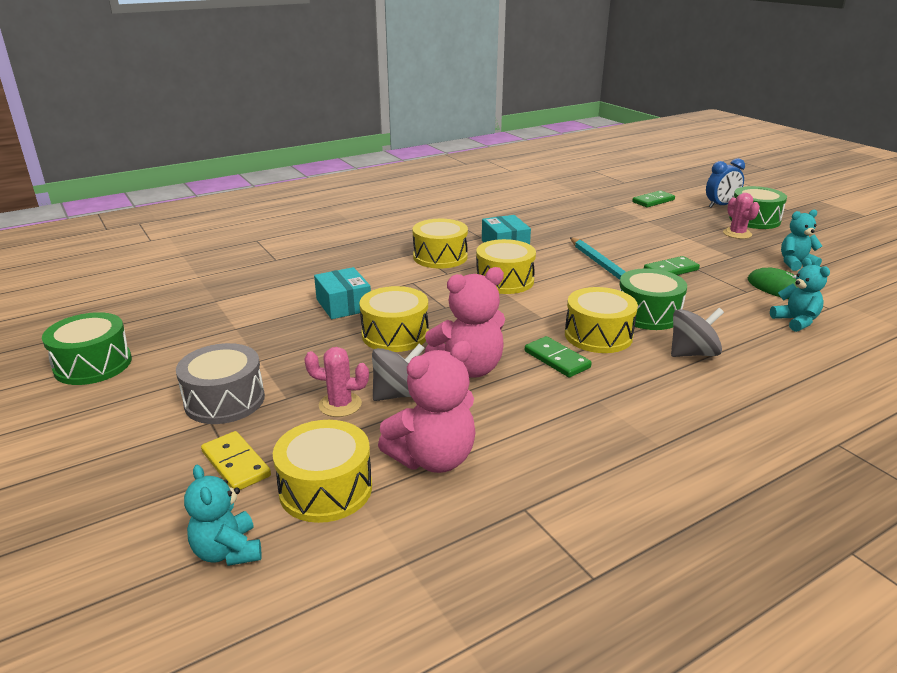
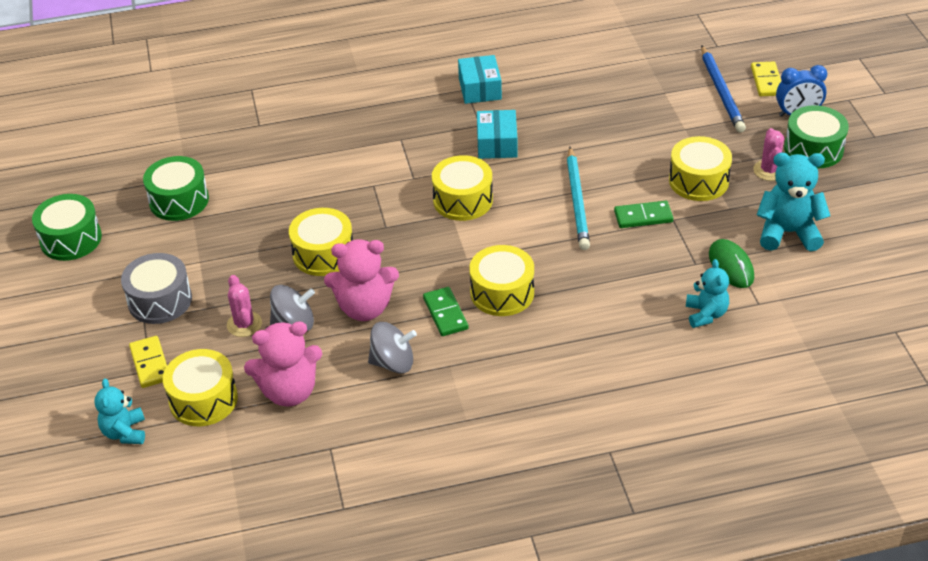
camera: 20 degrees right, 15 degrees up
(340, 405) = (244, 324): pink cactus -> pink cactus turned 45 degrees clockwise
(343, 305) = (295, 205): turquoise box -> turquoise box (480, 89)
(440, 257) = (420, 151): yellow drum -> yellow drum (698, 181)
(648, 314) = (569, 275): green drum -> green drum (179, 200)
(653, 201) = (721, 91): green domino -> blue pencil
(679, 193) = (767, 81): none -> yellow domino
(692, 353) = (571, 332): grey spinning top -> grey spinning top (393, 363)
(795, 264) = (788, 233): turquoise teddy bear -> turquoise teddy bear, size x1.57

